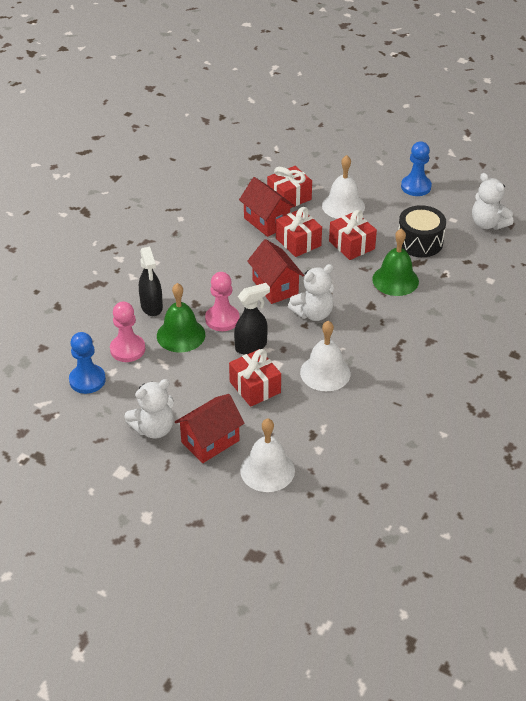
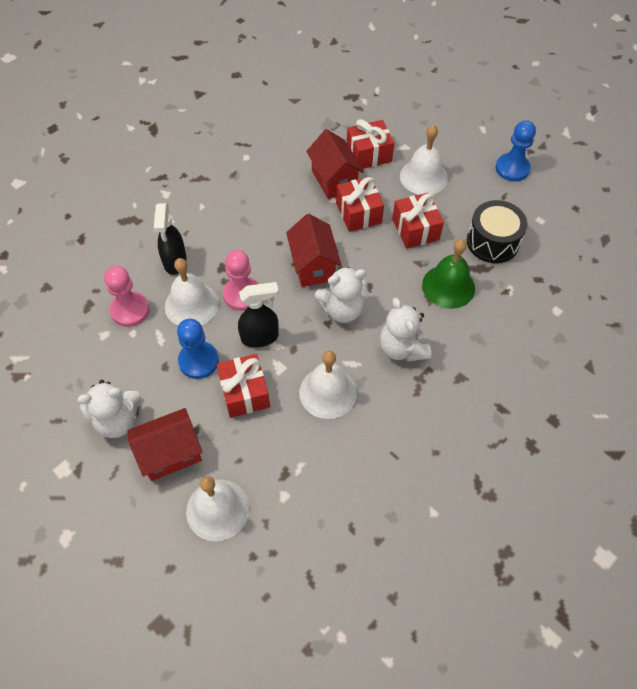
camera: 15 degrees right, 15 degrees up
(87, 380) = (74, 340): blue pawn -> blue pawn (198, 361)
(181, 335) = (191, 304): green bell -> white bell
(488, 224) = (578, 234): white teddy bear -> white teddy bear (402, 348)

